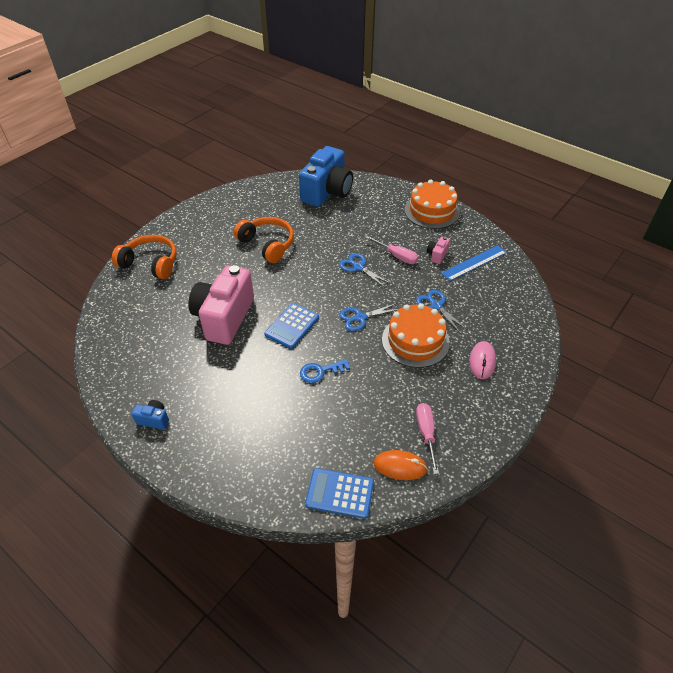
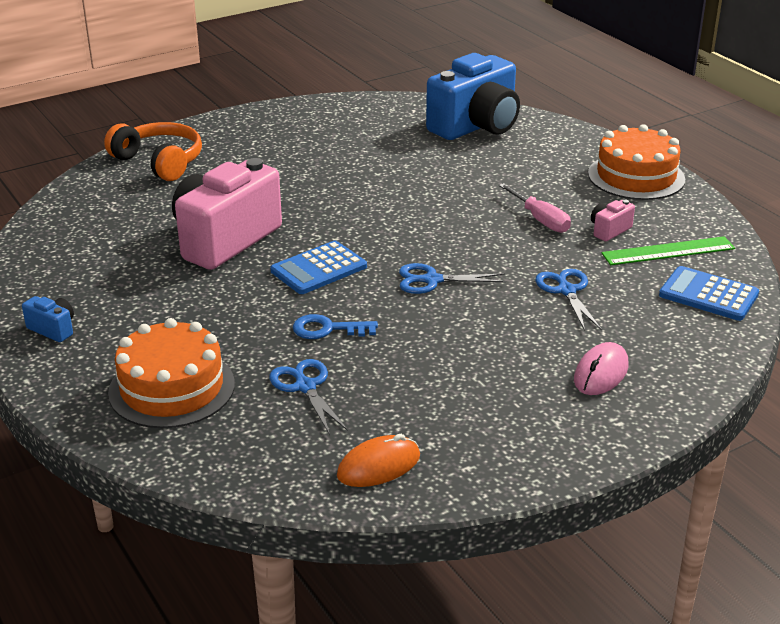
camera: 20 degrees right, 15 degrees down
(267, 244) = (343, 171): orange headphones -> none
(340, 493) = (264, 474): blue calculator -> blue calculator (708, 295)
(358, 267) = (468, 221): blue scissors -> blue scissors (305, 387)
(400, 466) = (378, 466): orange mouse -> orange mouse turned 60 degrees counterclockwise
(415, 341) = (503, 325): orange cake -> orange cake (172, 388)
(426, 434) = (447, 438): pink screwdriver -> none
(474, 263) = (668, 251): blue ruler -> green ruler

